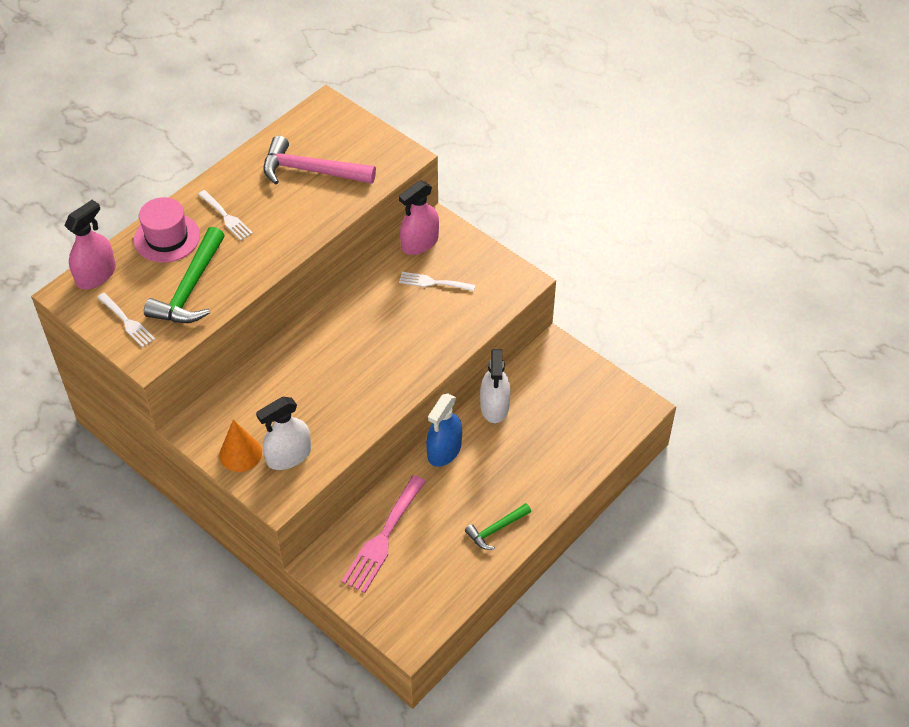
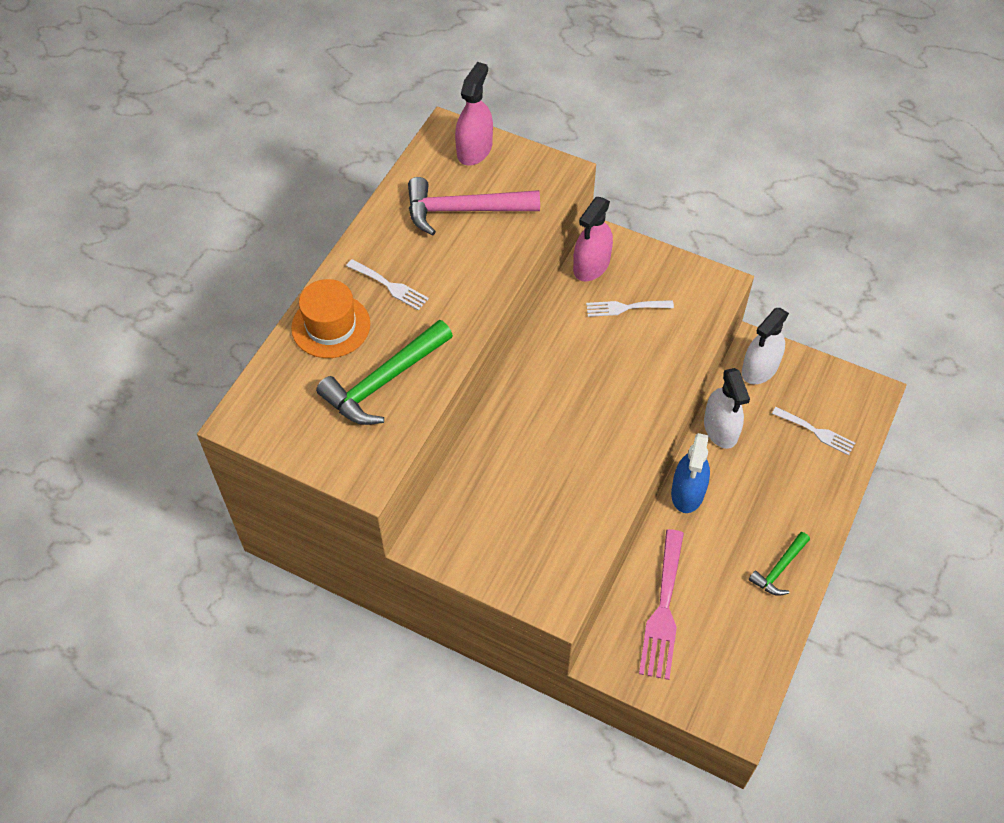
camera: 15 degrees left, 5 degrees up
(96, 275) = (265, 390): pink spray bottle -> pink spray bottle (474, 149)
(127, 322) = (326, 439): white fork -> white fork (816, 432)
(167, 238) = (331, 326): pink hat -> orange hat
(190, 289) = (384, 382): green hammer -> green hammer turned 45 degrees clockwise
(240, 454) = (494, 560): orange cone -> none
(289, 455) = (550, 548): white spray bottle -> white spray bottle (760, 368)

